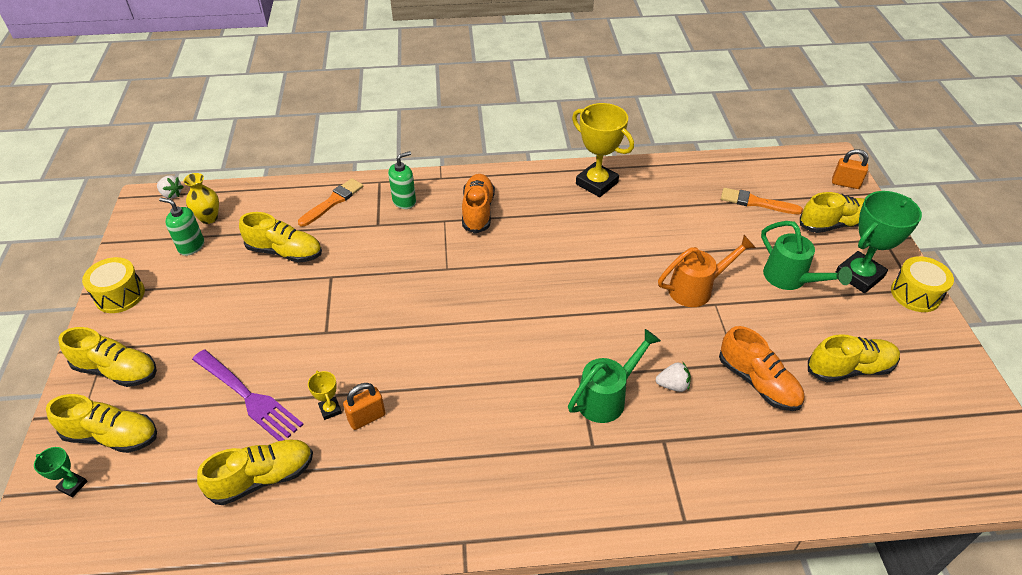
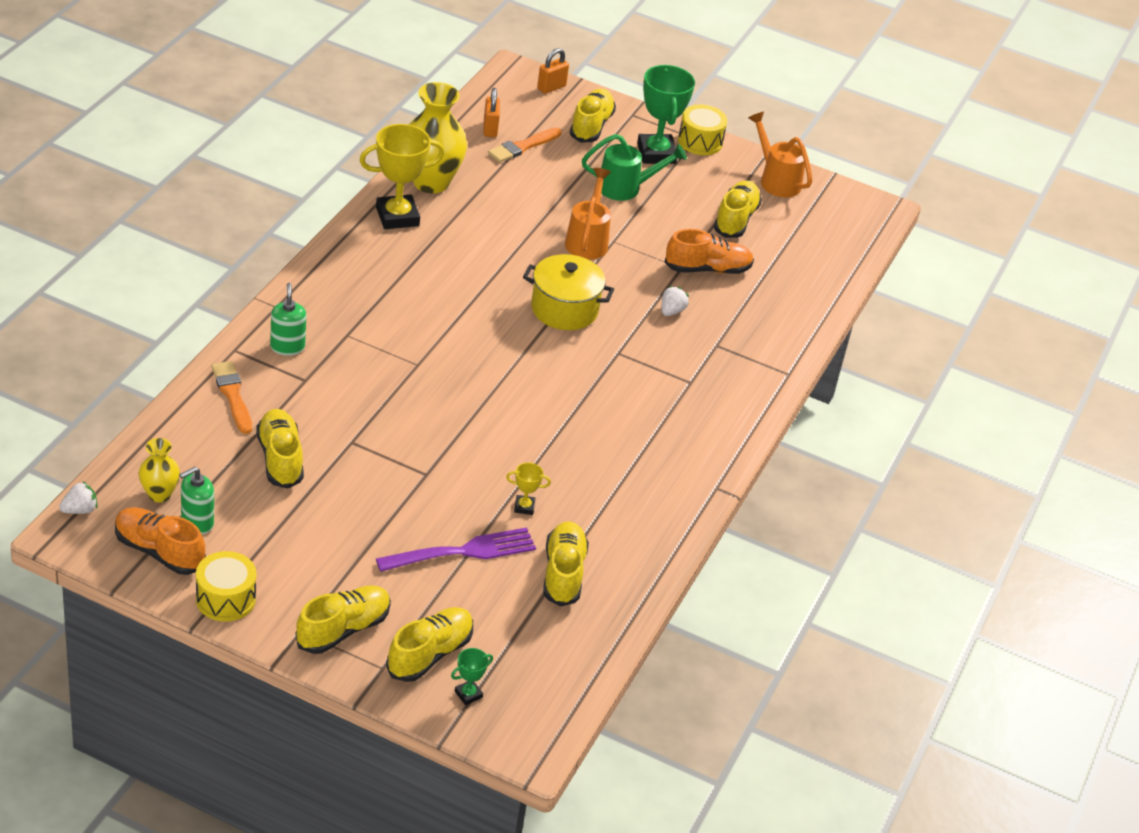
camera: 65 degrees left, 5 degrees down
(285, 252) = (280, 458): yellow shoe -> yellow shoe turned 60 degrees counterclockwise
(367, 418) = (553, 489): orange padlock -> orange padlock (490, 129)
(478, 211) = (357, 308): orange shoe -> orange shoe (159, 551)
(596, 316) = (564, 309): none -> yellow pot
(606, 397) = (652, 350): green watering can -> none
(654, 180) = (431, 182): none -> yellow vase
(944, 370) = (776, 180): none -> orange watering can

